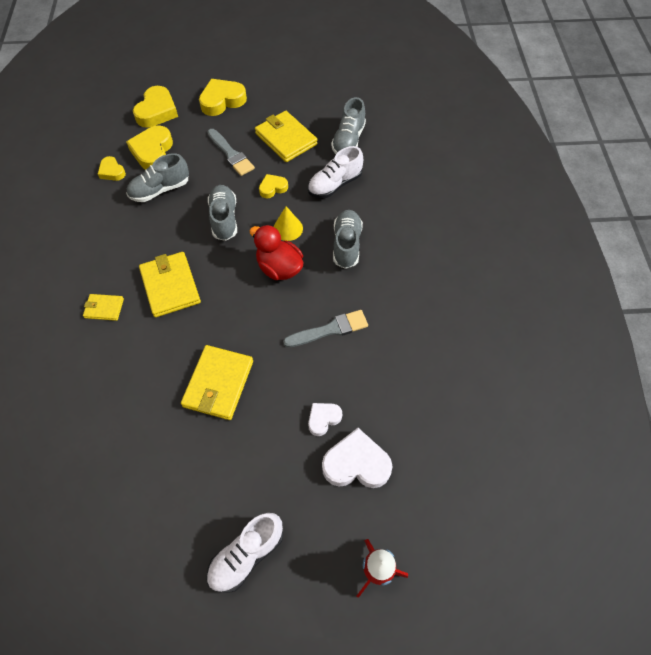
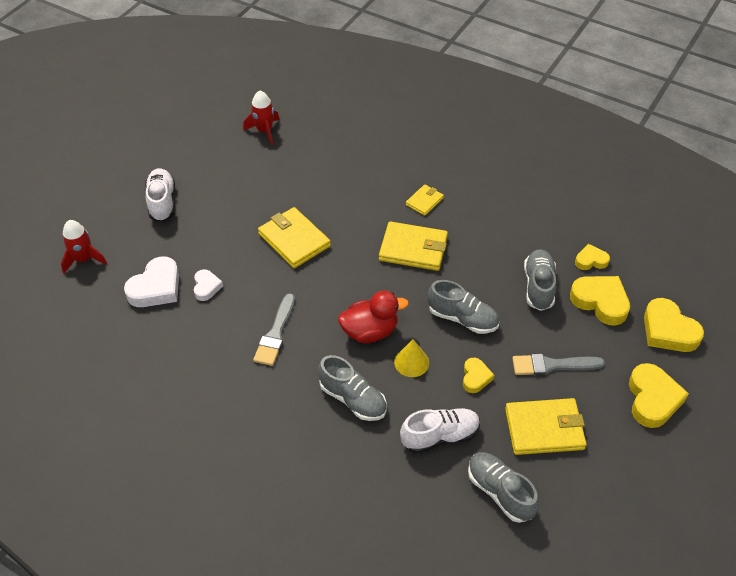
camera: 125 degrees right, 10 degrees down
(67, 528) = (264, 131): none -> red rocket
(335, 184) = (440, 436): white shoe -> white shoe turned 75 degrees clockwise

